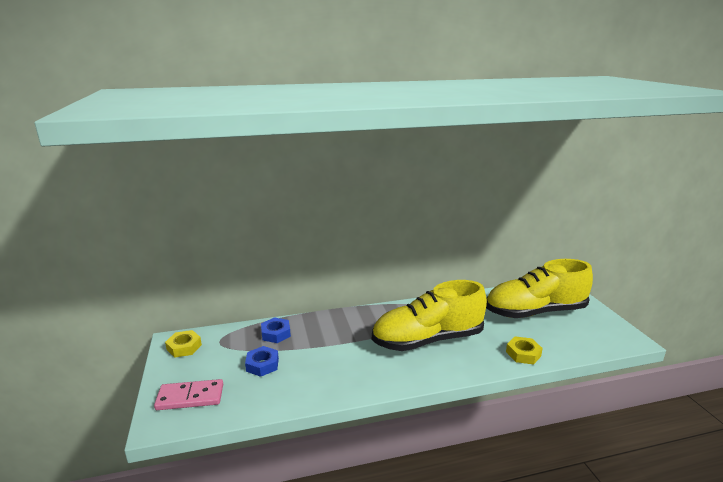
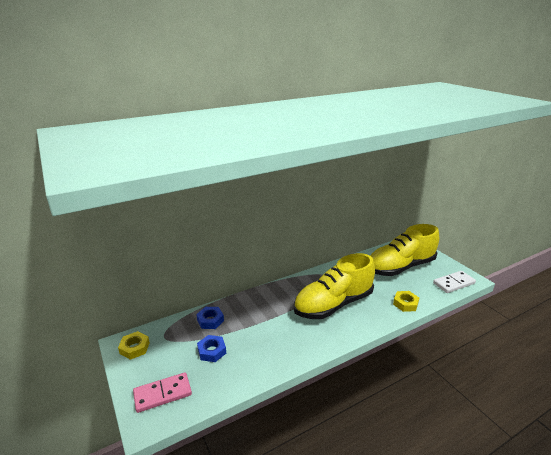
camera: 15 degrees left, 5 degrees up
(603, 341) = (453, 283): none -> white domino

